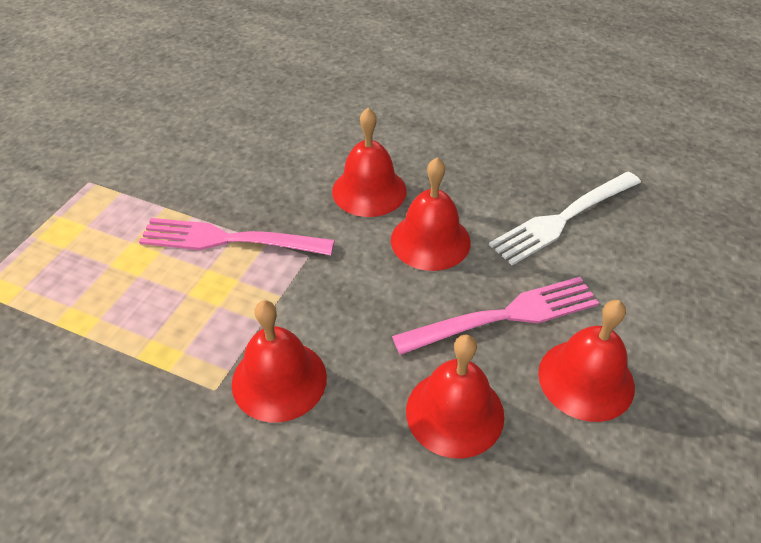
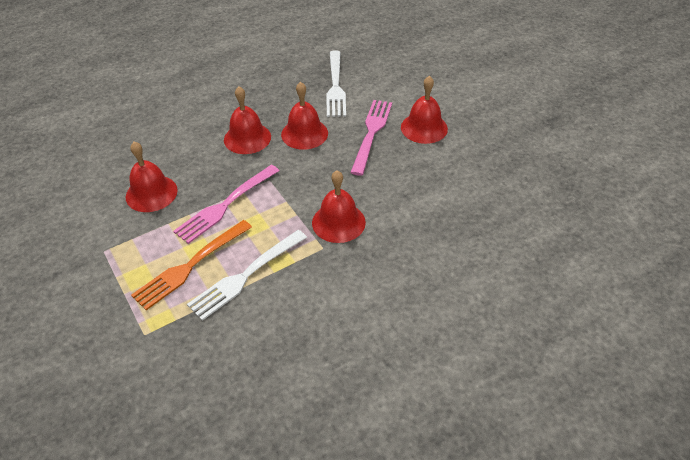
camera: 55 degrees left, 0 degrees up
(103, 267) = (190, 266): none -> orange fork
(113, 331) = (246, 276): none -> white fork
(455, 412) = (406, 173): red bell -> red bell (151, 193)

